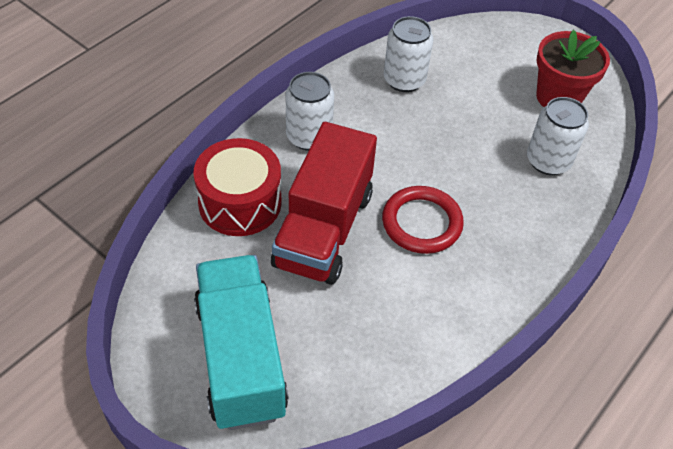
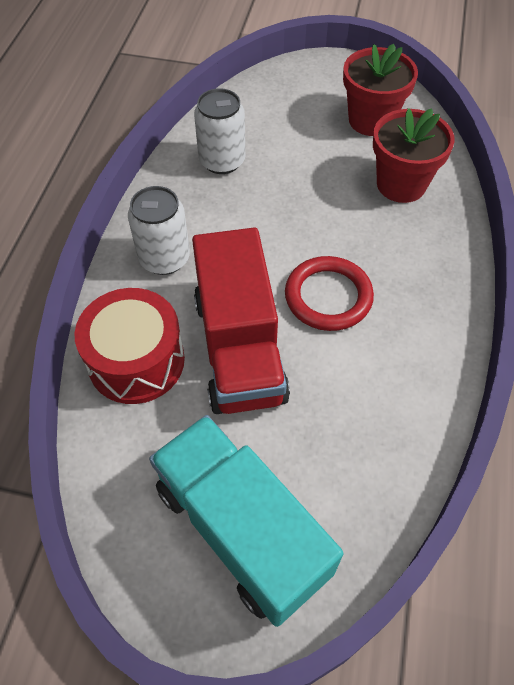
camera: 25 degrees left, 5 degrees up
(548, 161) = (401, 184): white can -> red flower pot

